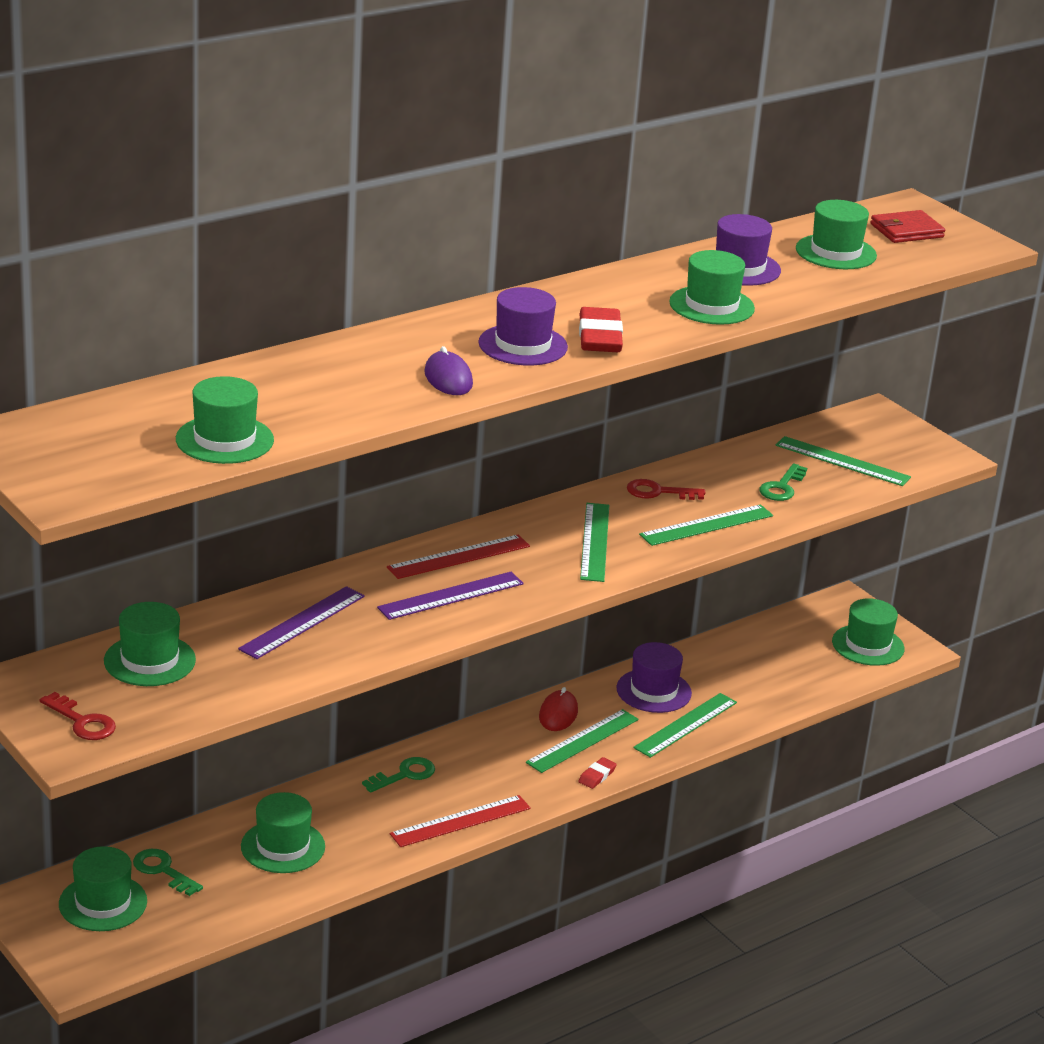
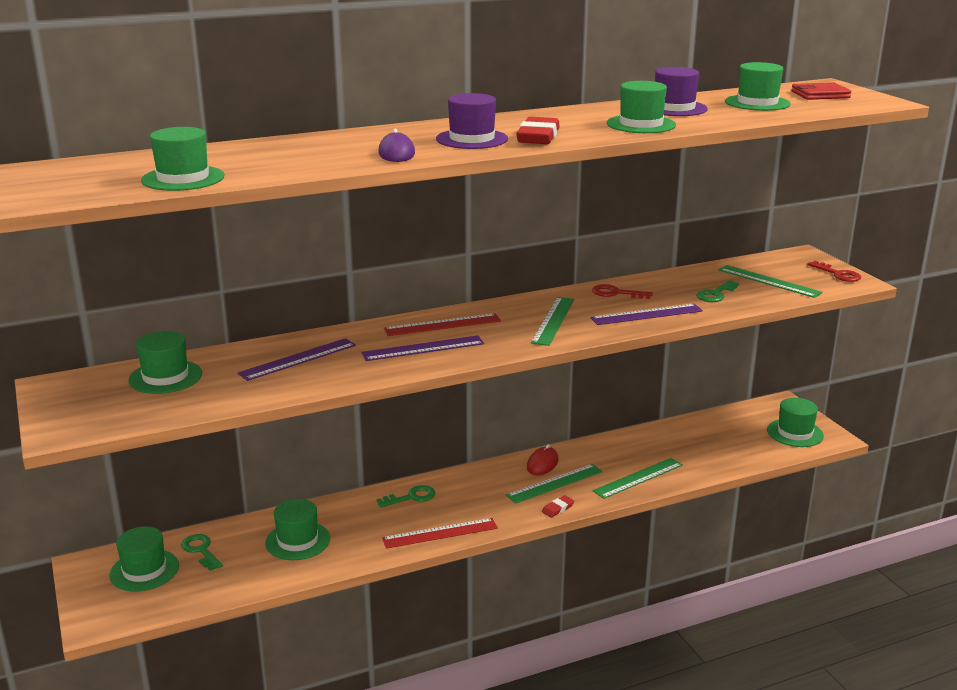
camera: 15 degrees right, 5 degrees down
(82, 722) = (83, 414): red key -> red key (838, 274)
(653, 691) = (620, 453): purple hat -> none
(706, 525) = (647, 314): green ruler -> purple ruler

